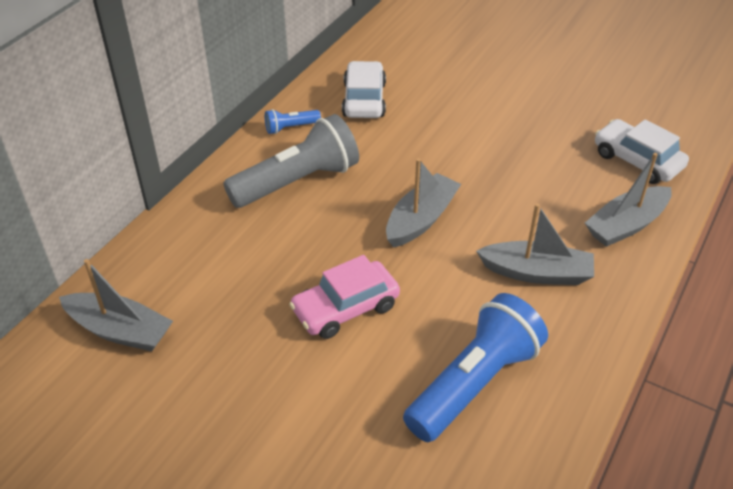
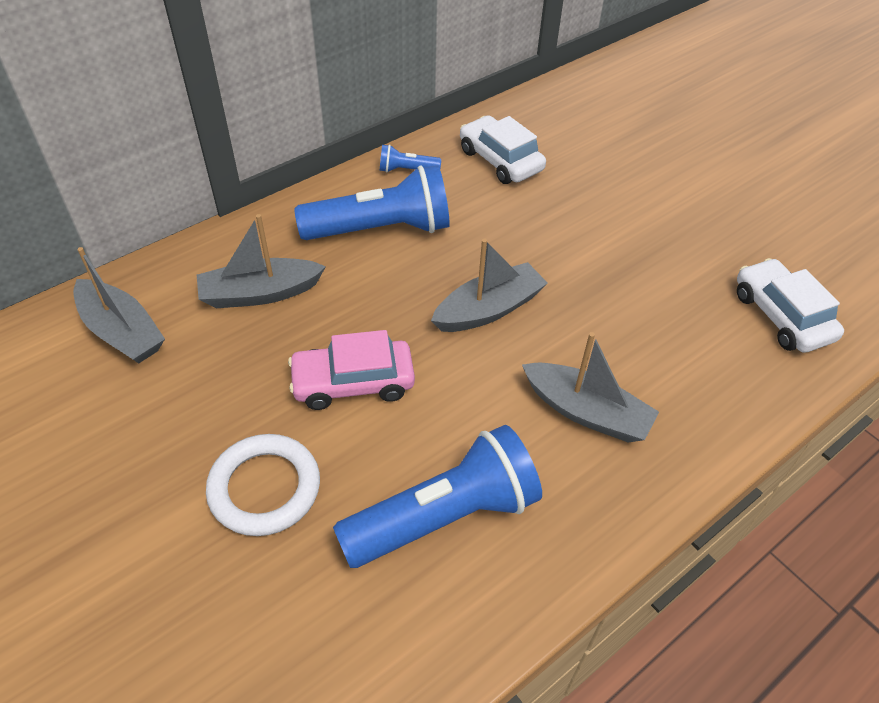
camera: 20 degrees right, 5 degrees up
(298, 182) = (381, 229): grey flashlight -> blue flashlight
(321, 411) = (264, 488): none -> white ring
(364, 100) = (500, 160): white car -> white car turned 60 degrees counterclockwise
(626, 225) = (726, 389): grey boat -> grey boat (260, 293)

